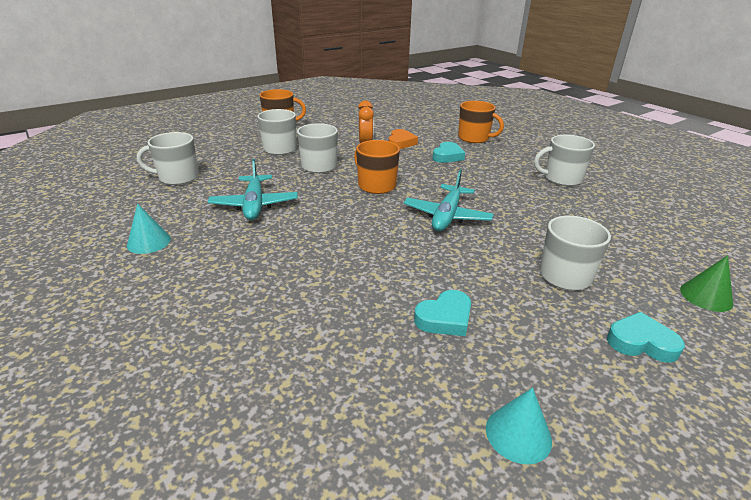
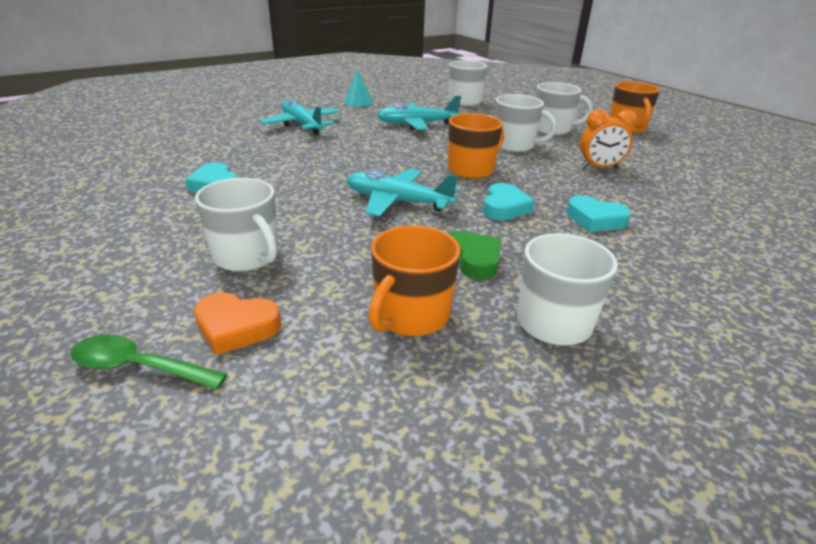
camera: 90 degrees right, 0 degrees up
(241, 279) = (302, 125): none -> turquoise plane
(401, 142) = (626, 190): orange heart -> orange heart (236, 327)
(474, 138) = (707, 253): orange mug -> orange mug (411, 316)
(516, 193) = (472, 259): none -> green heart
(518, 434) = (78, 197): turquoise cone -> none
(641, 342) = (108, 276): turquoise heart -> turquoise heart (504, 207)
(706, 296) = (138, 367): green cone -> green spoon

